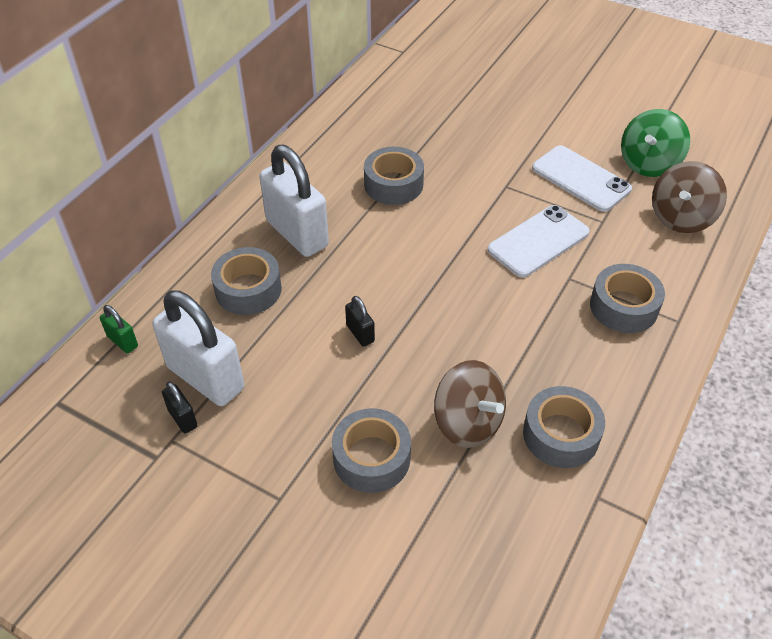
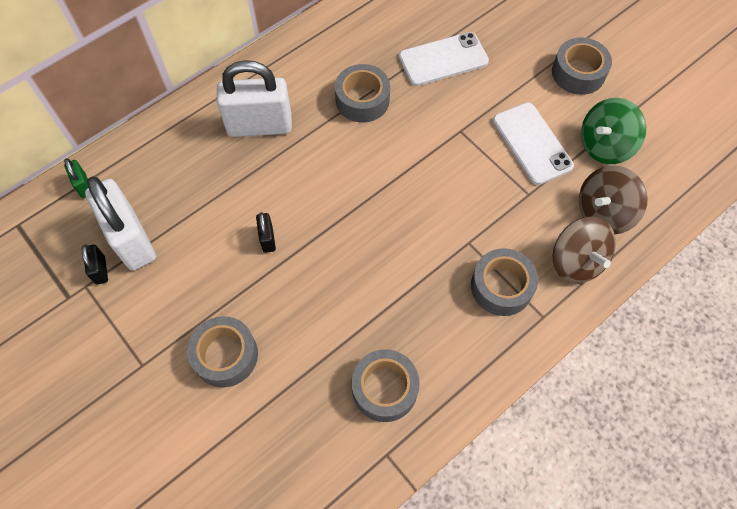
camera: 20 degrees right, 15 degrees up
(248, 289) = (198, 168): grey tape -> grey tape (578, 73)
(297, 233) = (259, 126): white padlock -> white padlock turned 75 degrees counterclockwise
(468, 422) = (315, 351): brown spinning top -> brown spinning top (576, 261)
(538, 241) = (460, 197): white phone -> white phone (443, 59)

